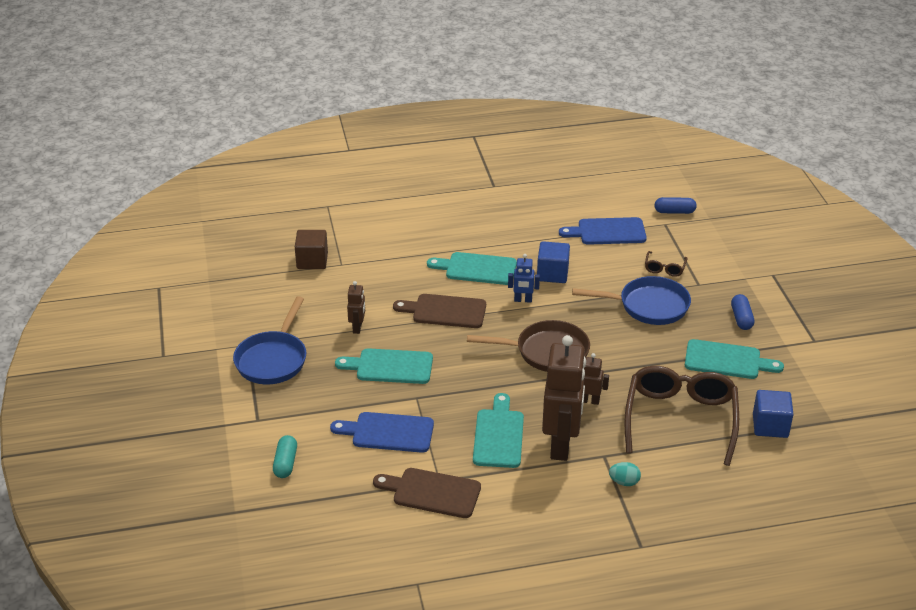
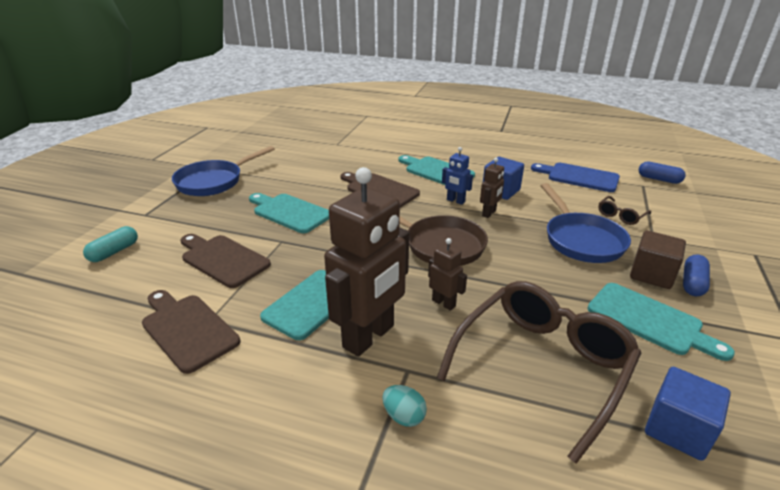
camera: 30 degrees right, 5 degrees down
(312, 261) = (319, 138): brown cube -> brown cube (651, 274)
(357, 328) = (299, 181): brown robot -> brown robot (489, 213)
(388, 432) = (222, 259): blue cutting board -> brown cutting board
(648, 306) = (581, 240): blue pan -> blue pan turned 45 degrees clockwise

